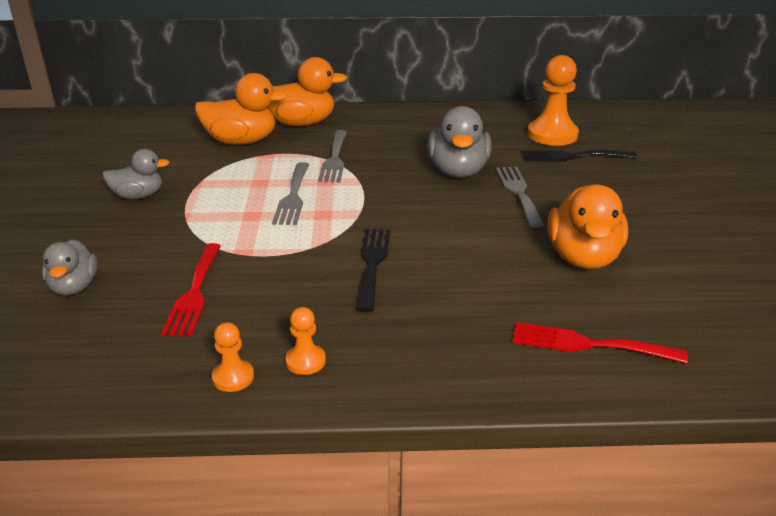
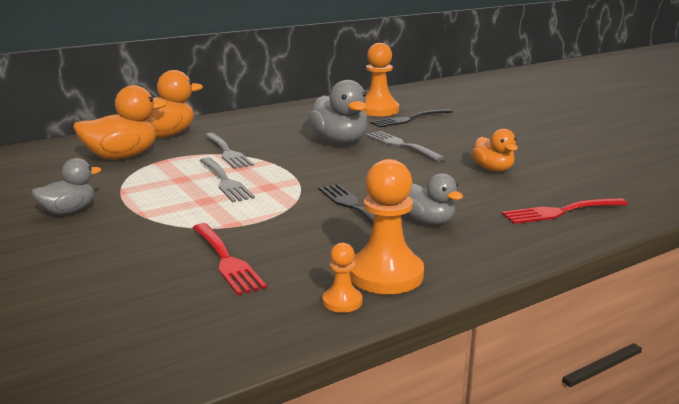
camera: 30 degrees left, 10 degrees down
(74, 287) = (96, 288): grey duck -> grey duck (429, 221)
(305, 361) = (386, 274): orange pawn -> orange pawn, size x2.01
(583, 258) = (493, 169): orange duck -> orange duck, size x0.62

